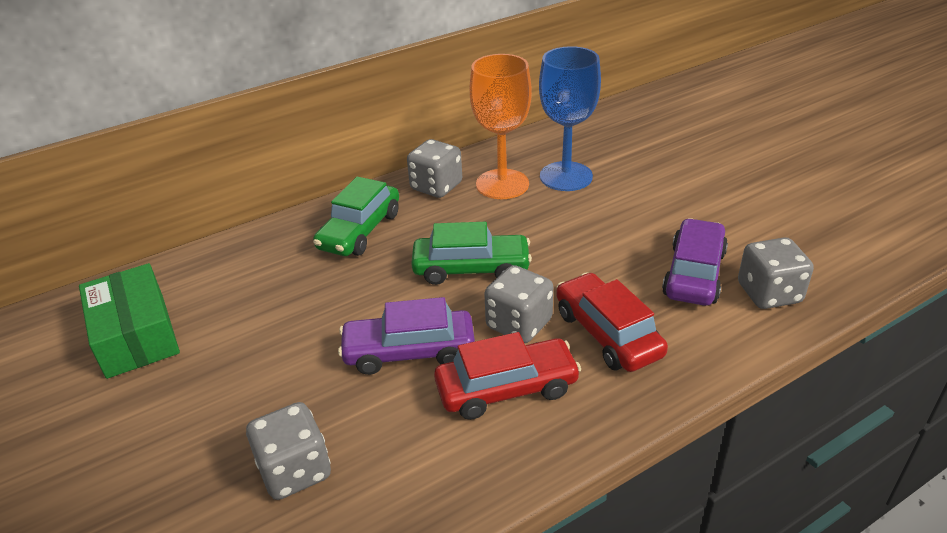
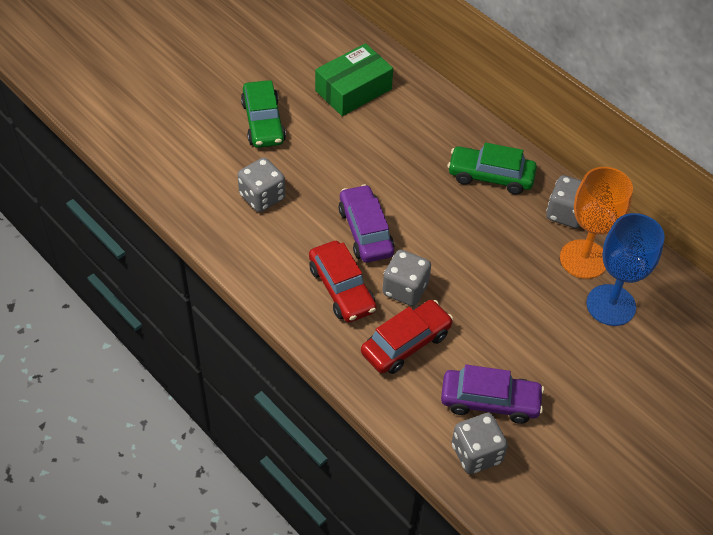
camera: 75 degrees right, 15 degrees up
(471, 268) = (461, 253): green car -> green car (263, 122)

